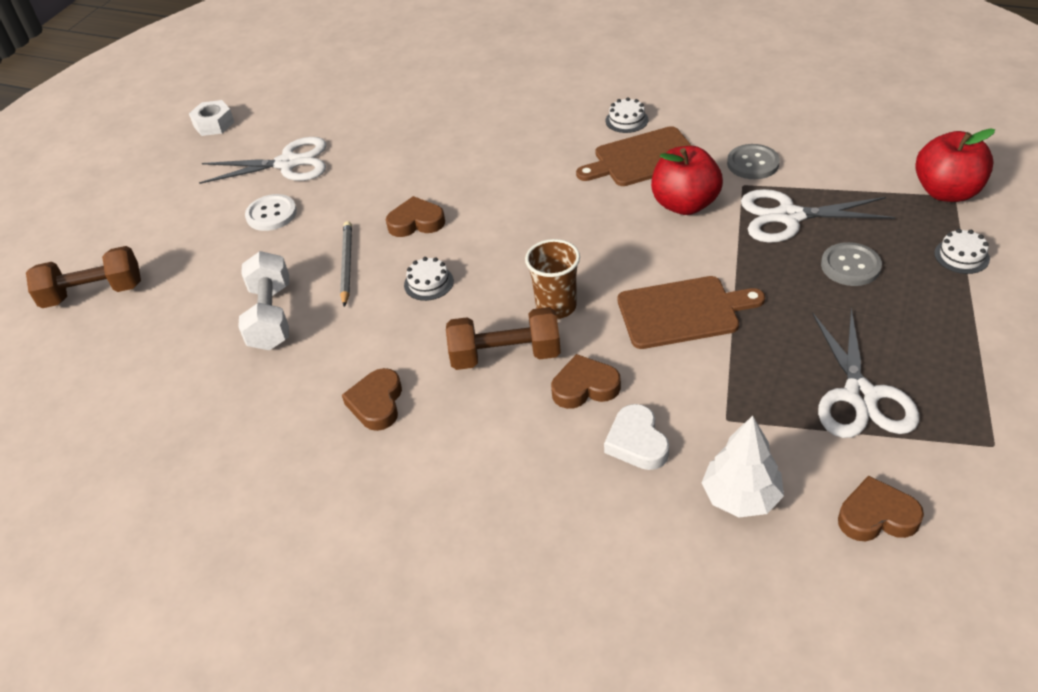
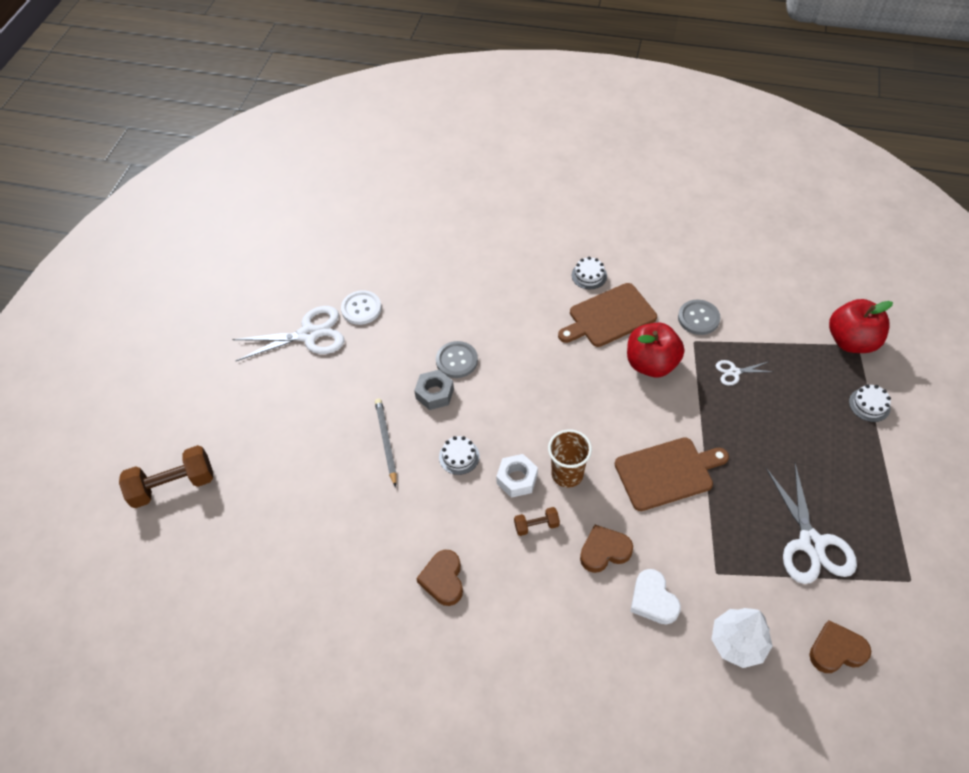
camera: 10 degrees left, 10 degrees up
(214, 124) = (230, 293): white nut -> white nut (517, 479)
(271, 214) = (308, 391): white button -> white button (361, 308)
(271, 317) = (335, 500): white dumbbell -> none
(416, 222) = (434, 393): brown heart -> grey nut
(505, 356) = (536, 525): brown dumbbell -> brown dumbbell, size x0.50
(788, 216) = (734, 372): white scissors -> white scissors, size x0.48
(850, 266) = (788, 419): grey button -> grey button (456, 360)

